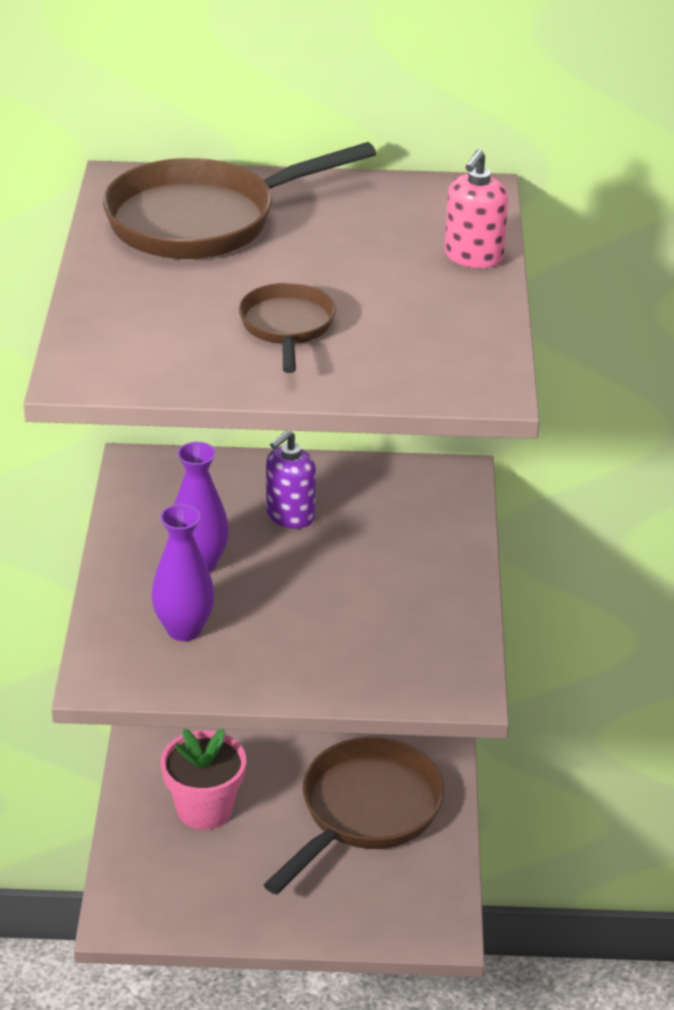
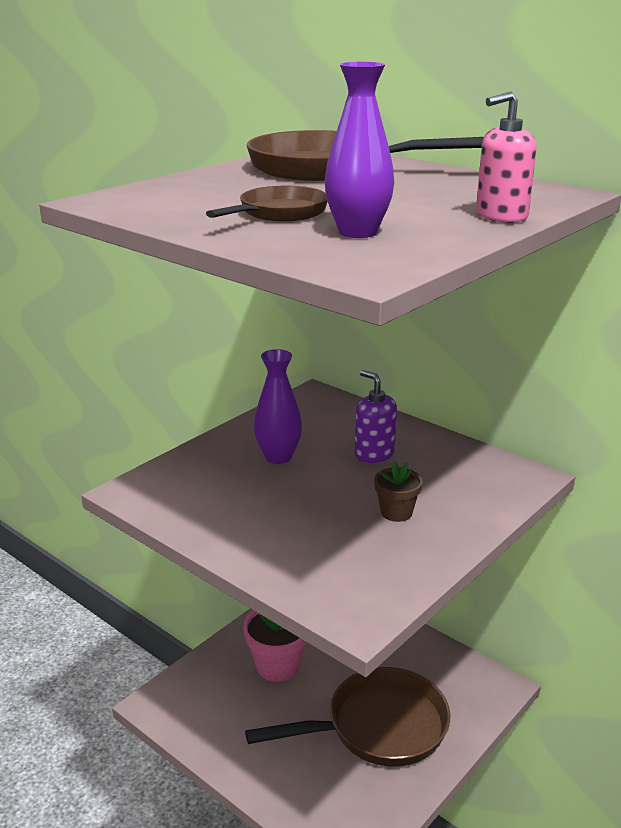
camera: 40 degrees right, 10 degrees down
(184, 629) = (217, 487): purple vase -> purple vase (358, 232)
(290, 516) = (374, 454): purple soap dispenser -> purple soap dispenser turned 60 degrees clockwise
(383, 573) = (396, 512): none -> brown flower pot

